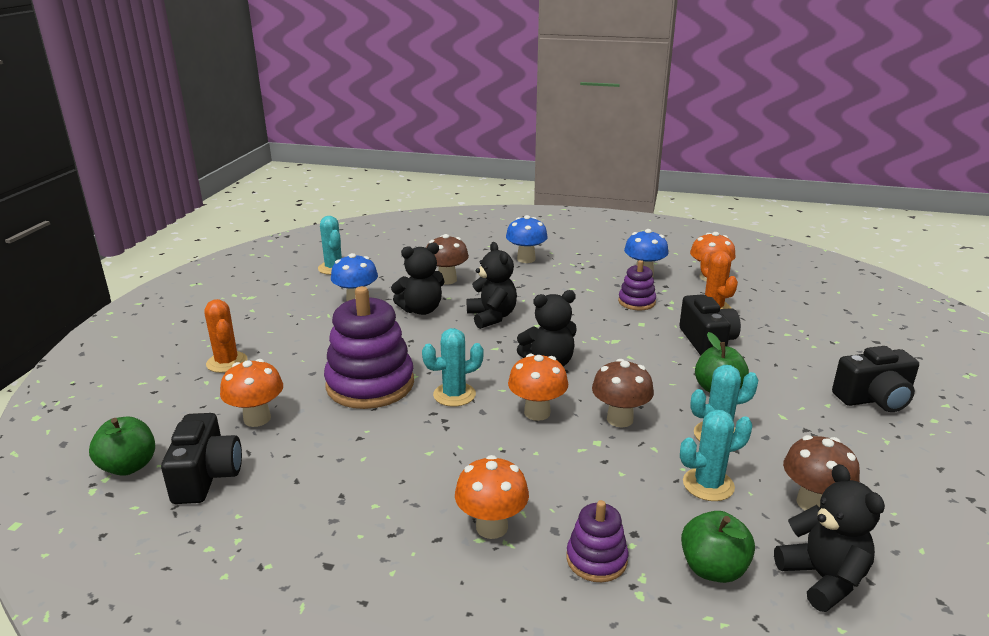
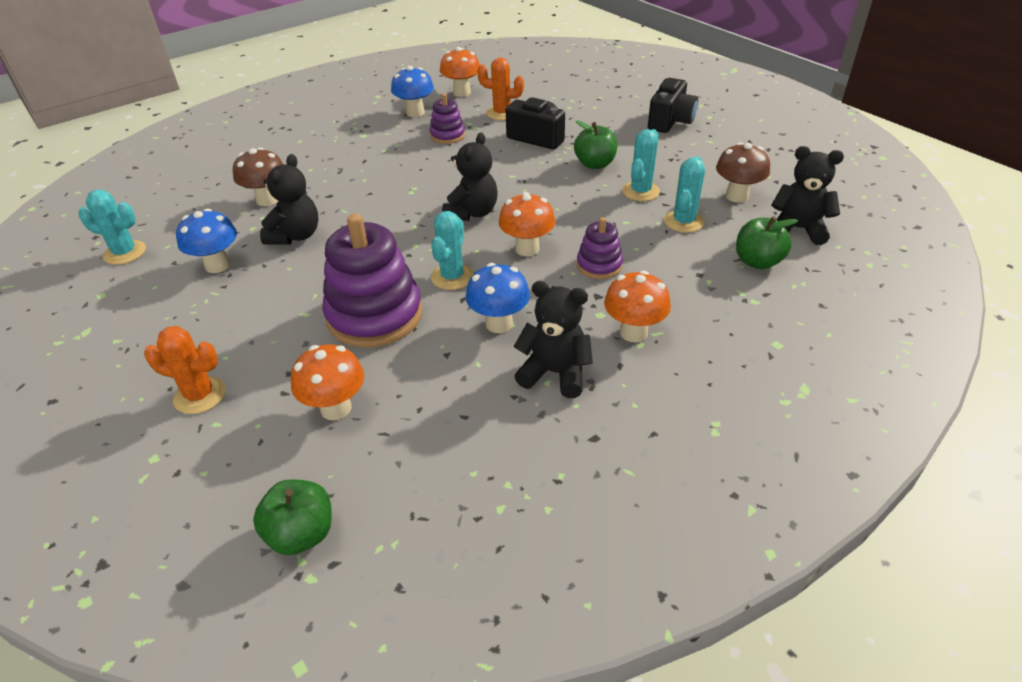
camera: 50 degrees left, 15 degrees up
(207, 476) = (390, 476): black camera -> none
(492, 317) = (366, 206): black teddy bear -> black teddy bear (555, 373)
(526, 259) = (302, 147): blue mushroom -> blue mushroom (499, 323)
(596, 559) = (709, 302): purple stacking toy -> purple stacking toy (599, 265)
(619, 419) = (579, 218): brown mushroom -> none

